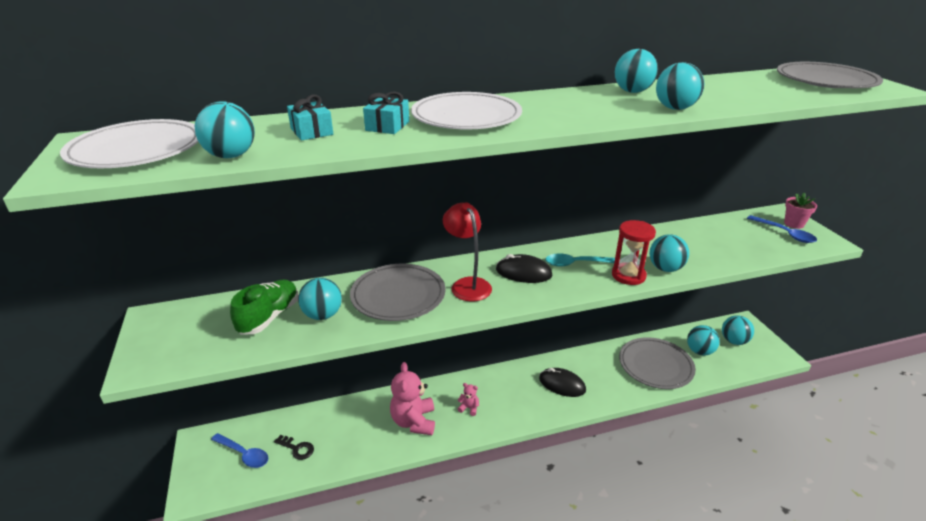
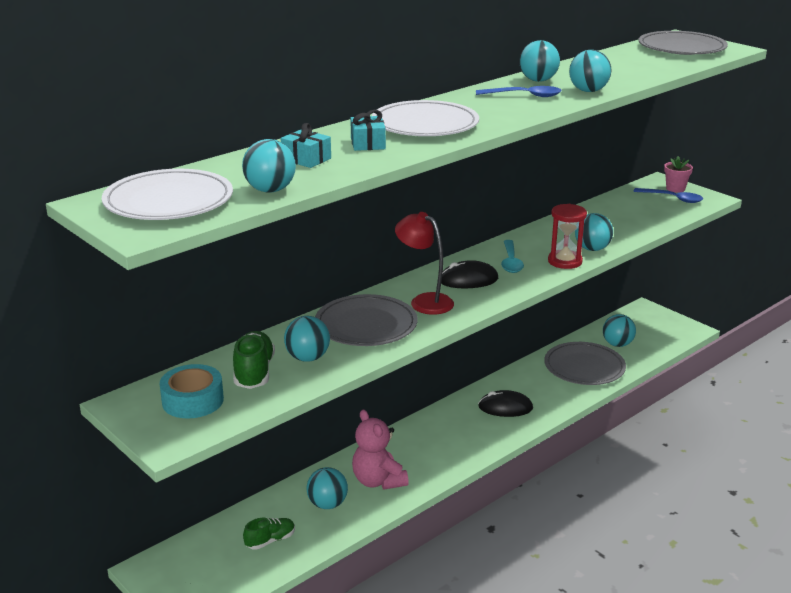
camera: 25 degrees left, 5 degrees down
(199, 331) = (193, 401): none -> turquoise tape
(243, 454) = (213, 563): blue spoon -> blue spoon (524, 96)
(297, 448) = (270, 540): black key -> green shoe
(469, 408) = (426, 453): pink teddy bear -> none
(576, 263) = (511, 262): turquoise spoon -> turquoise spoon turned 60 degrees counterclockwise
(734, 341) = (643, 327): turquoise ball -> turquoise ball (327, 504)

